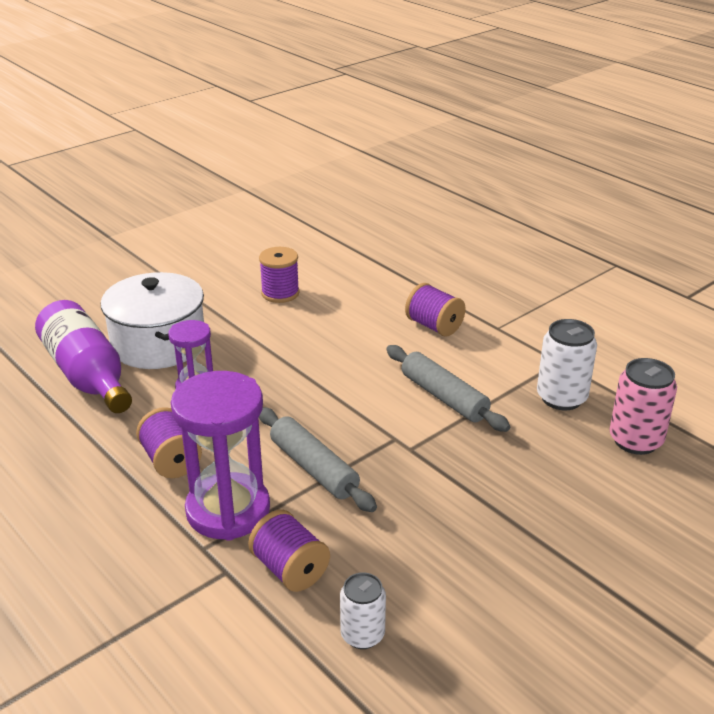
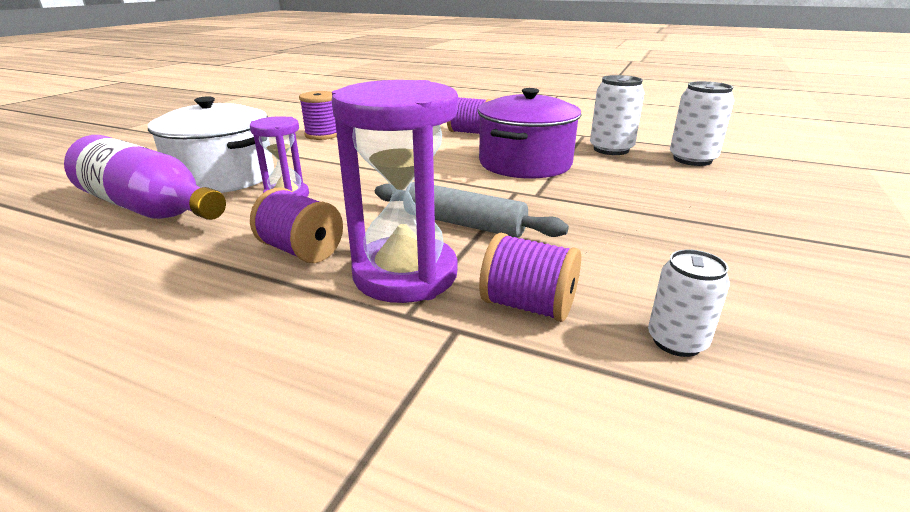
camera: 25 degrees left, 5 degrees down
(444, 397) = (525, 163): grey rolling pin -> purple pot
(635, 440) = (692, 159): pink can -> white can

